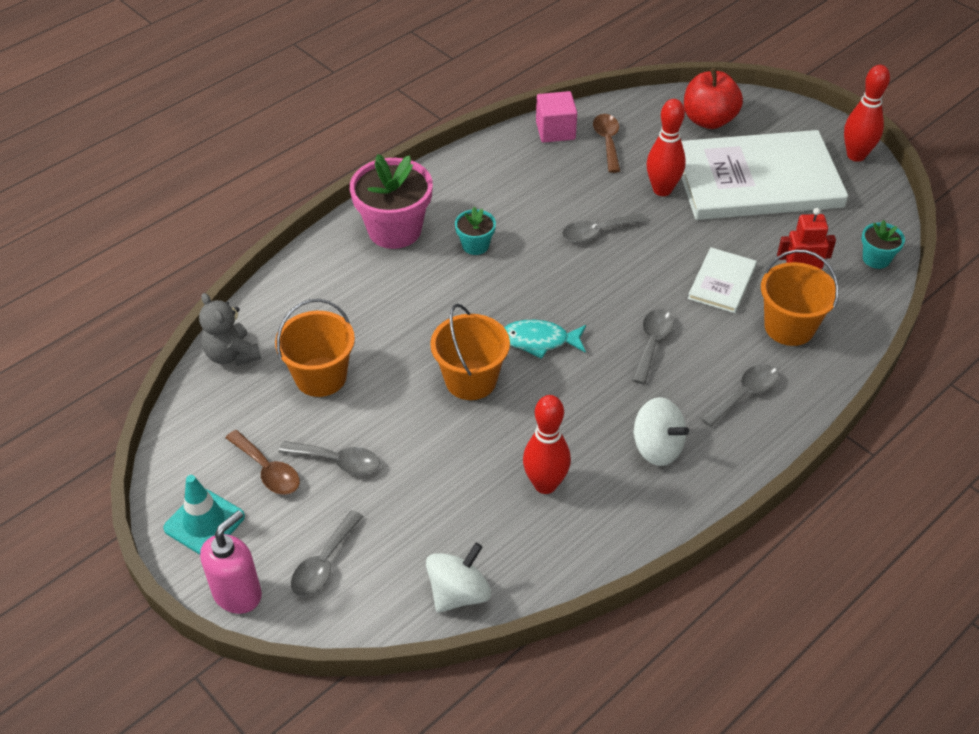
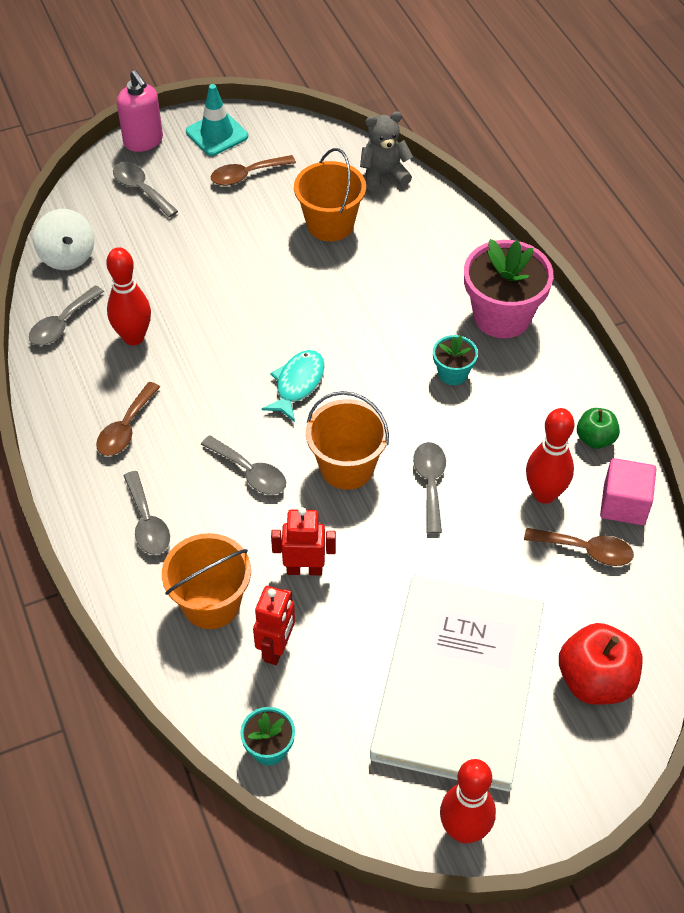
camera: 110 degrees right, 5 degrees up
(338, 461) = (232, 216): grey spoon -> grey spoon (62, 324)
(471, 380) = (275, 321): orange bucket -> orange bucket (347, 467)
(502, 154) = (595, 439): none -> green apple
(657, 447) = (126, 428): white spinning top -> brown spoon
(662, 190) = (477, 573): red bowling pin -> red bowling pin (544, 494)
(722, 282) = (304, 569): white book -> red robot

